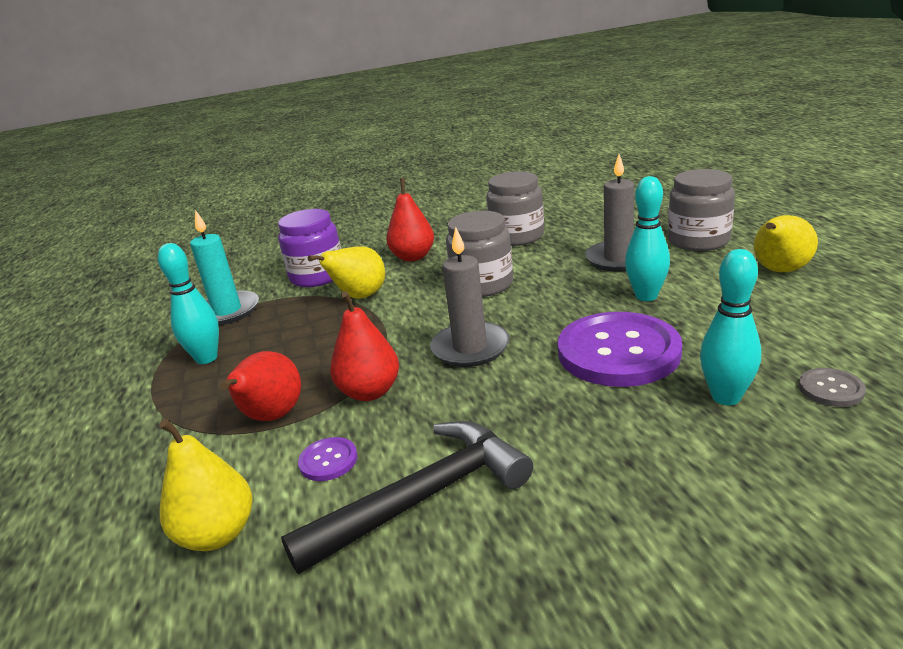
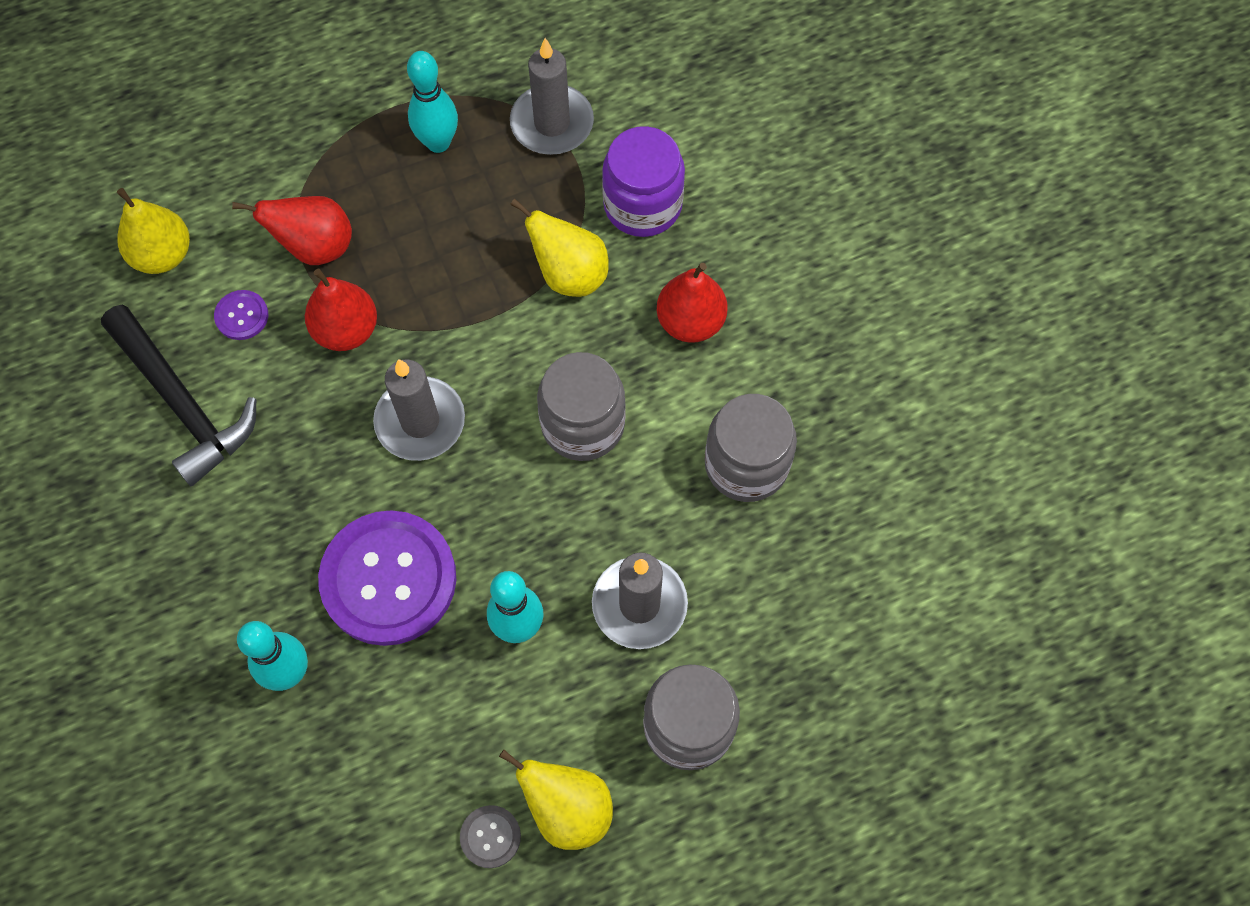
camera: 80 degrees right, 40 degrees up
(227, 311) = (552, 123): turquoise candle -> grey candle
(831, 389) = (288, 776): grey button -> grey button (490, 837)

